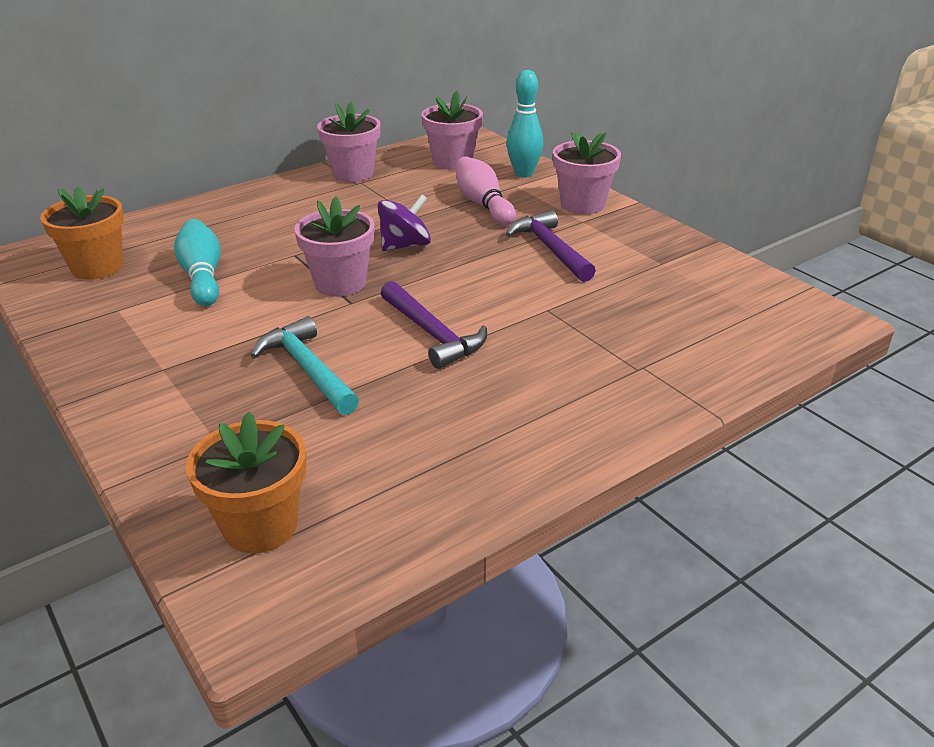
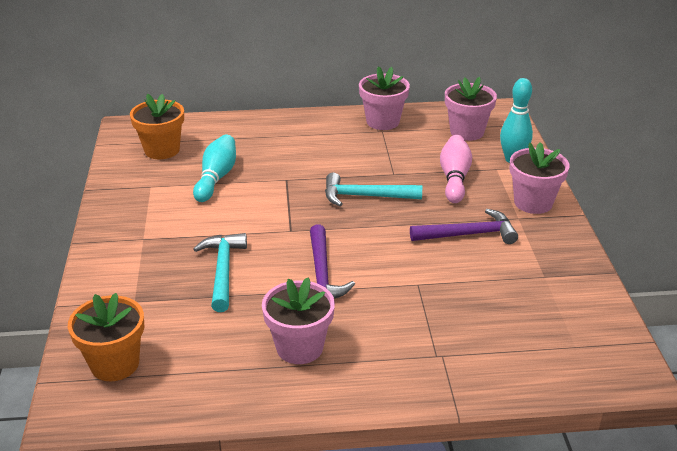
camera: 30 degrees right, 0 degrees up
(340, 283) = (296, 213): pink flower pot -> pink flower pot (299, 347)
(405, 245) = (365, 196): purple spinning top -> turquoise hammer
(550, 249) = (468, 234): purple hammer -> purple hammer turned 75 degrees clockwise

